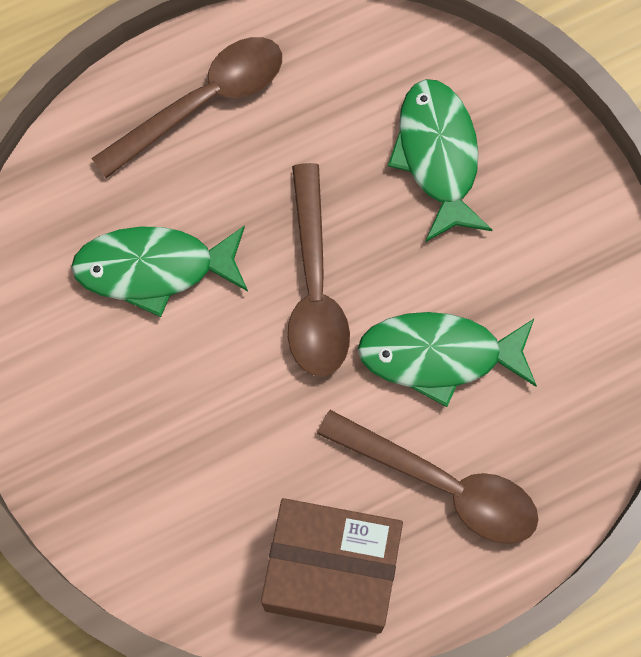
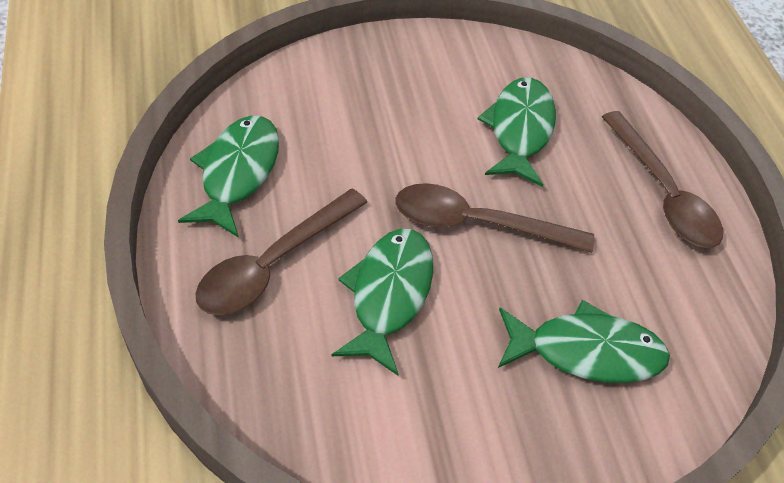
camera: 100 degrees right, 20 degrees down
(331, 572) = (237, 173): brown box -> green fish

